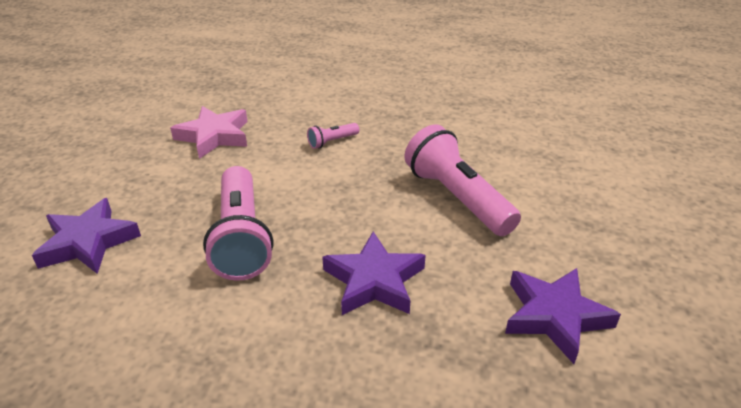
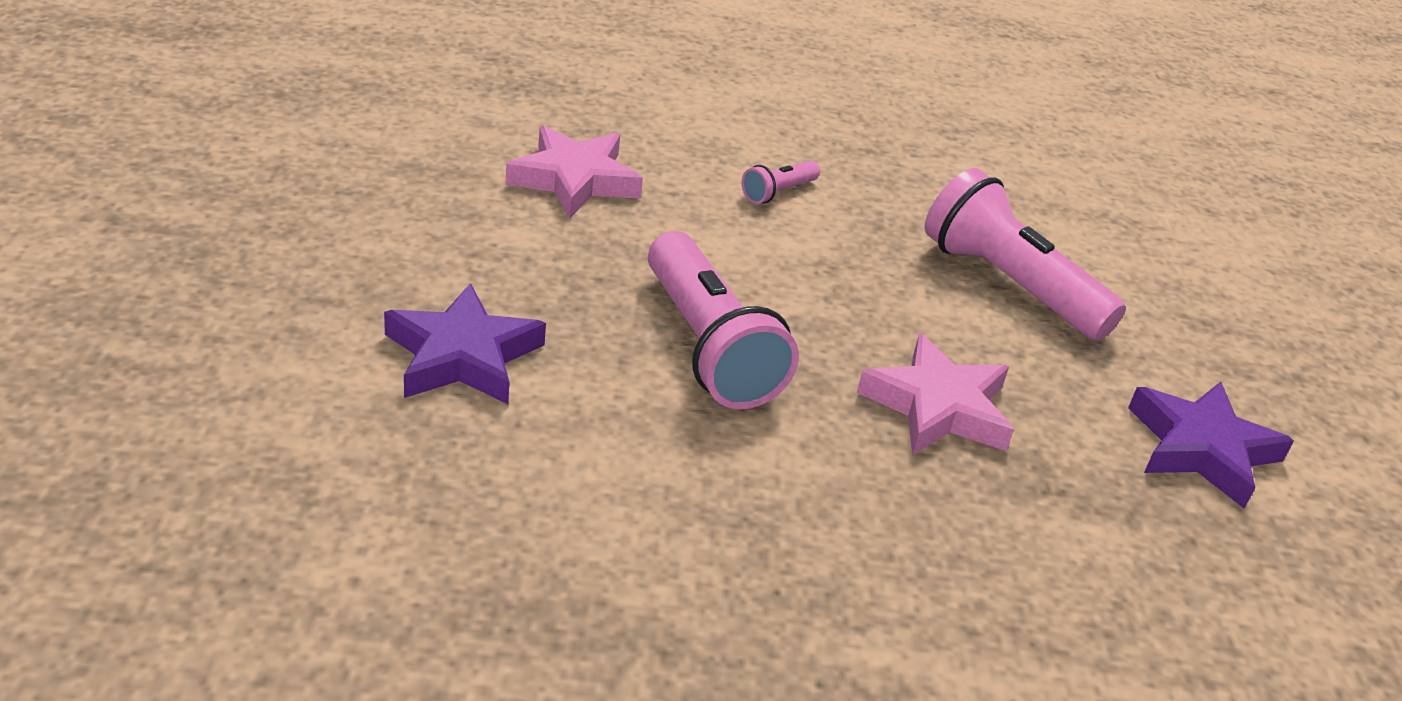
camera: 15 degrees left, 0 degrees up
(374, 280) = (937, 406): purple star -> pink star

